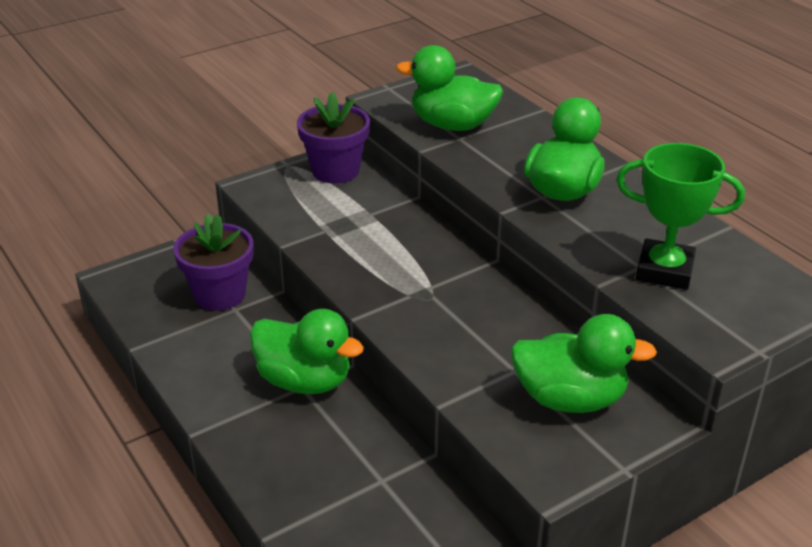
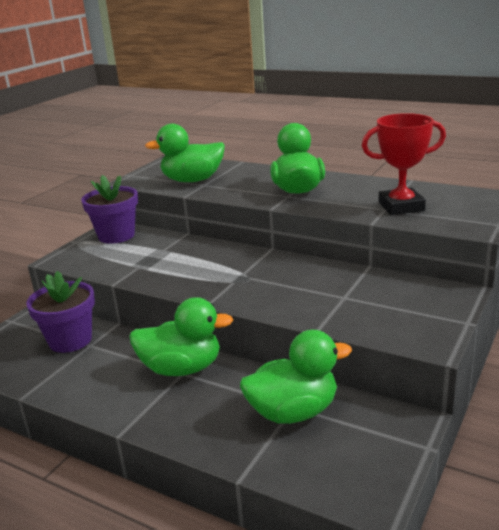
camera: 25 degrees left, 10 degrees down
(570, 399) = (394, 299): green duck -> green duck (293, 412)
(664, 270) = (401, 207): green trophy -> red trophy

